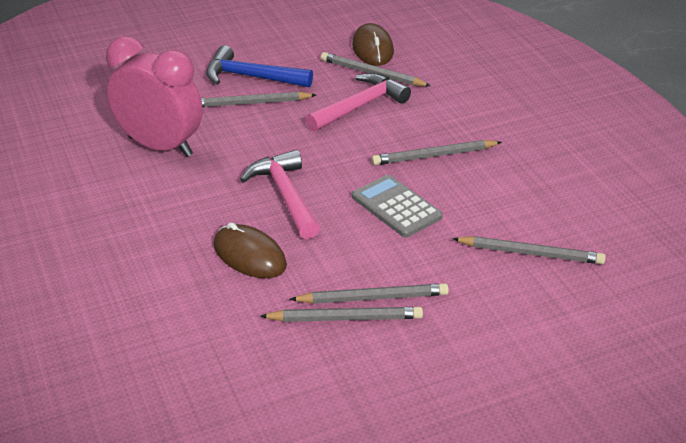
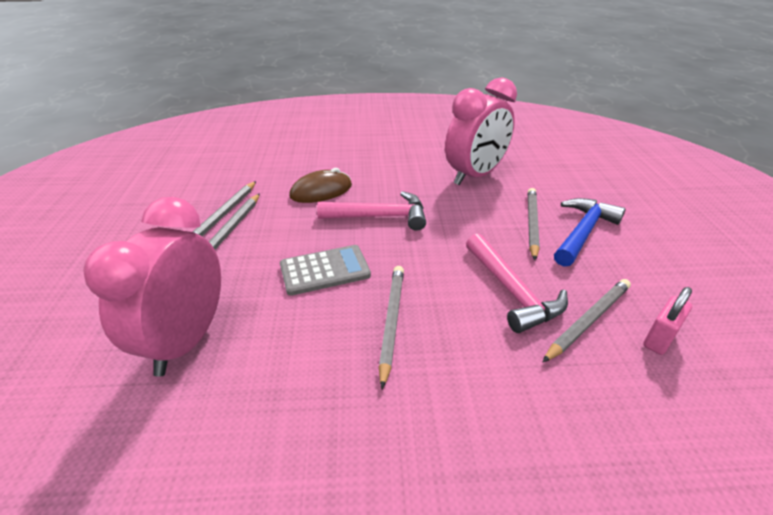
camera: 110 degrees right, 0 degrees up
(372, 49) = (659, 339): brown mouse -> pink padlock
(531, 253) = (187, 340): grey pencil -> pink clock

